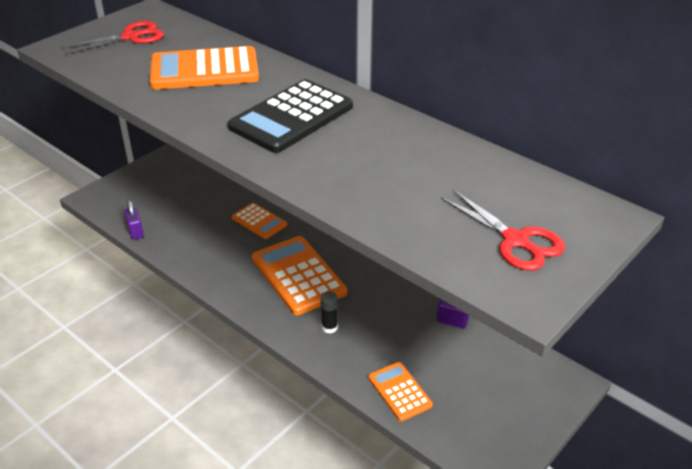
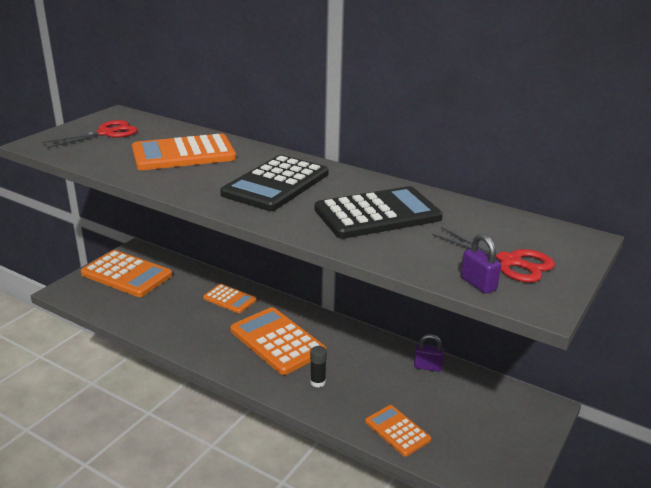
camera: 10 degrees left, 10 degrees down
(135, 232) = (112, 317): purple padlock -> purple padlock (478, 284)
(159, 183) = (126, 274): none -> orange calculator
(390, 165) = (377, 214): none -> black calculator

